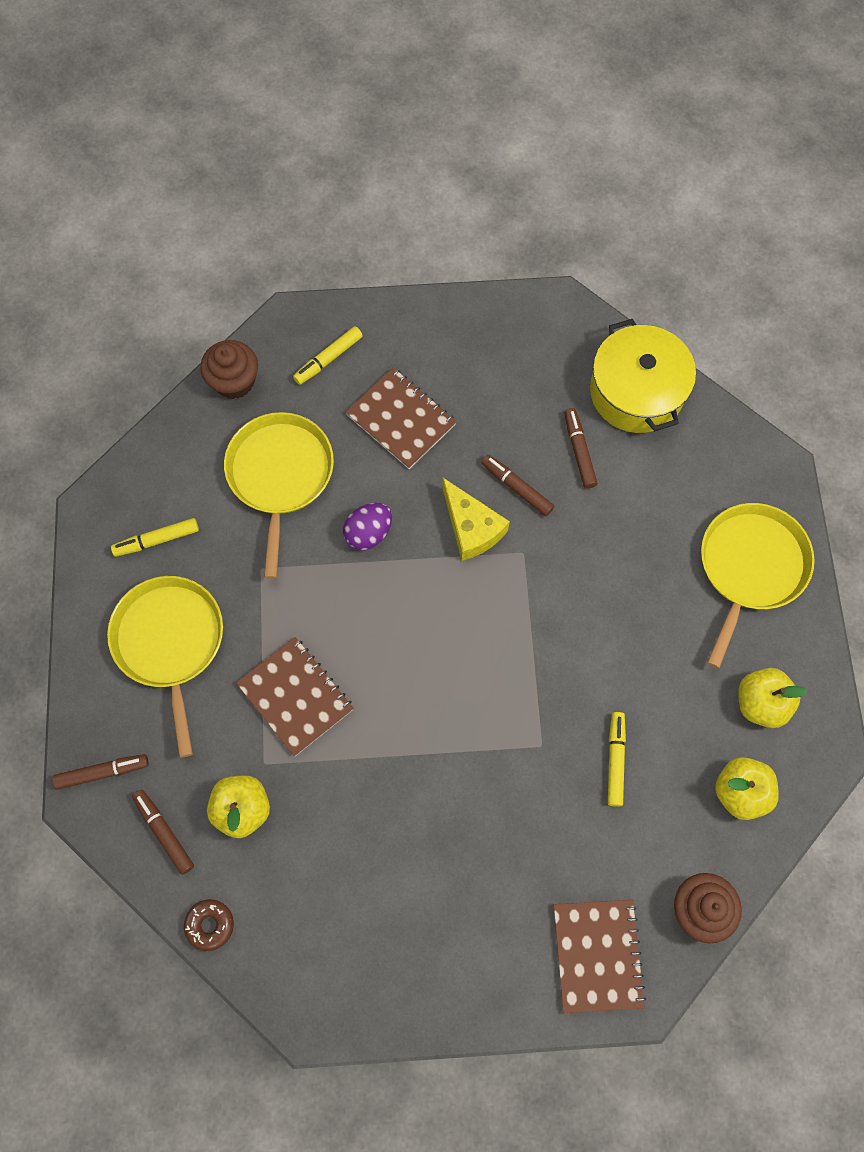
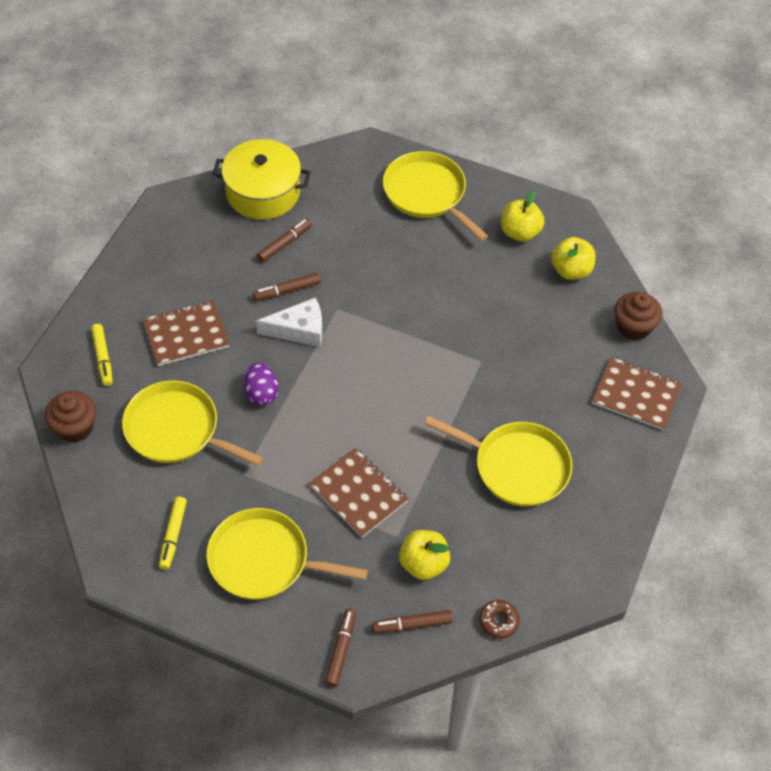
camera: 65 degrees left, 15 degrees down
(295, 697) = (358, 494): brown notebook -> brown notebook turned 60 degrees clockwise
(418, 854) = (517, 467): none -> yellow pan
(471, 528) = (299, 330): yellow cheese -> white cheese
(579, 451) = (284, 244): brown marker -> brown marker turned 120 degrees clockwise
(615, 760) = (514, 325): yellow marker -> none

